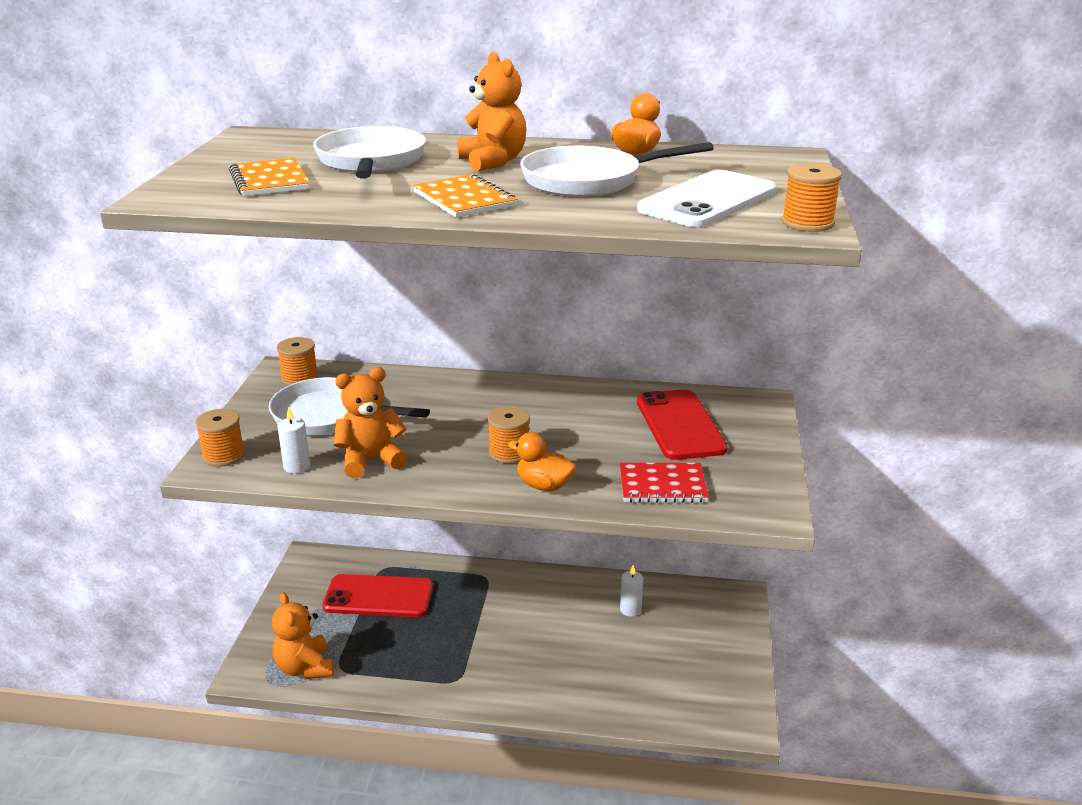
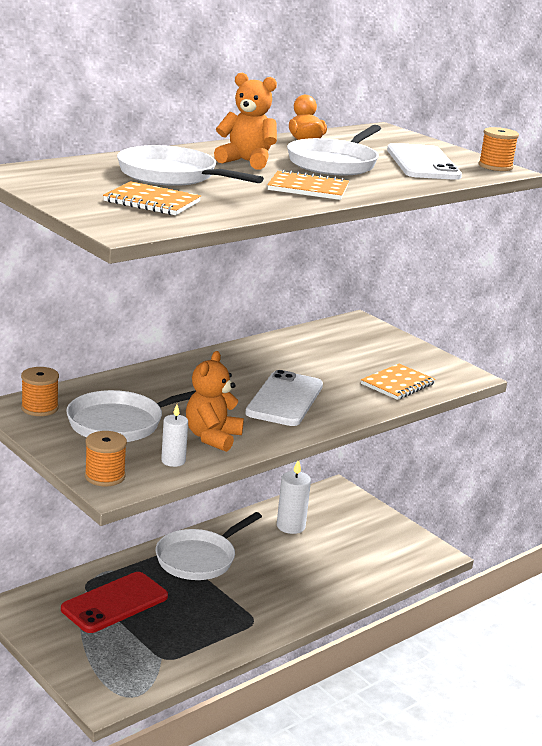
camera: 50 degrees left, 5 degrees down
(305, 668) = (140, 673): orange teddy bear -> none
(501, 596) = (199, 559): none -> white pan
(509, 452) = (285, 399): orange spool -> white phone
(544, 485) = (341, 409): orange duck -> none
(630, 609) = (290, 526): white candle -> white candle, size x1.59
(662, 485) = (398, 384): red notebook -> orange notebook
(680, 425) = (343, 349): red phone -> none

